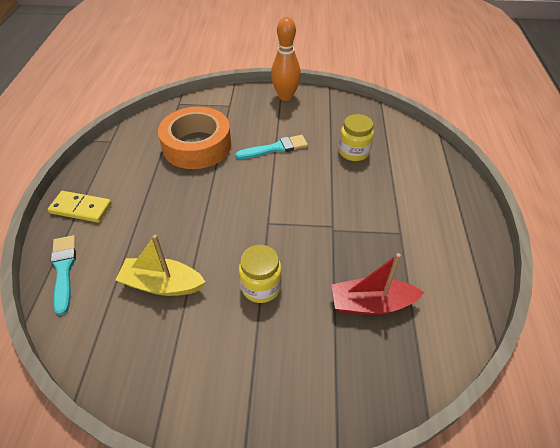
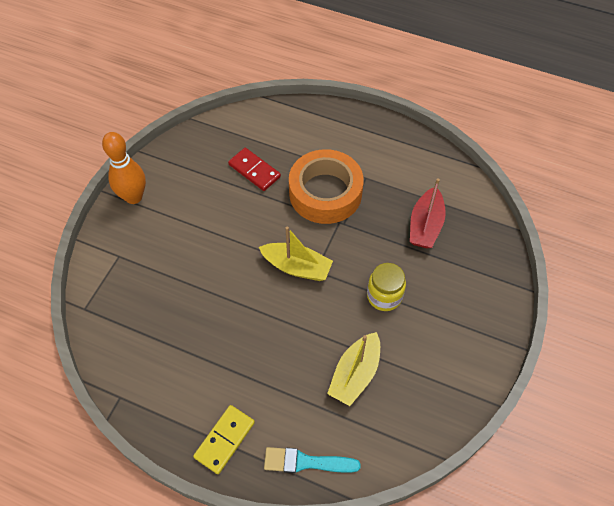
camera: 70 degrees left, 10 degrees up
(197, 145) = (175, 305): orange tape -> orange tape (325, 193)
(265, 208) = (297, 267): none -> yellow boat
(275, 148) = (216, 233): turquoise brush -> none
(353, 152) = (254, 171): yellow jar -> red domino

